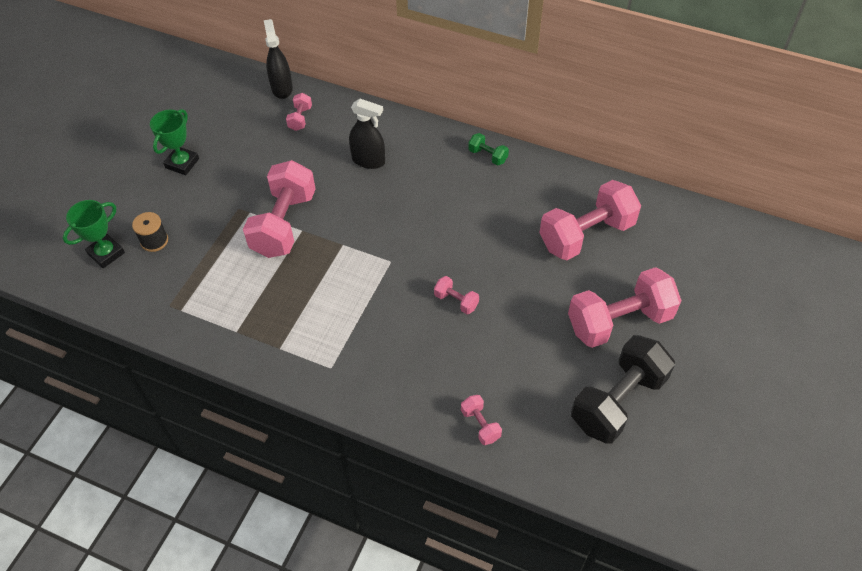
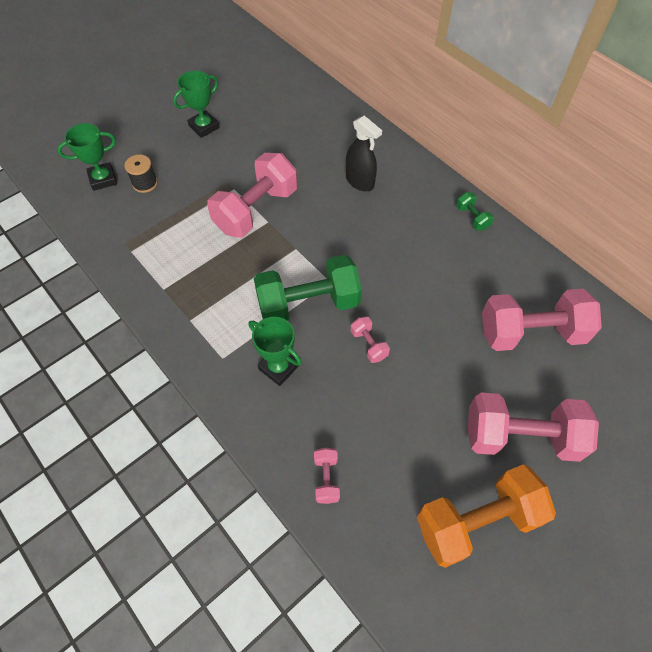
camera: 25 degrees right, 5 degrees up
(282, 88) = (320, 92): black spray bottle -> none
(300, 118) = (321, 123): pink dumbbell -> none
(383, 289) = (308, 304): none -> green dumbbell
(387, 354) = (278, 367): none -> green trophy
(618, 401) = (477, 521): black dumbbell -> orange dumbbell

